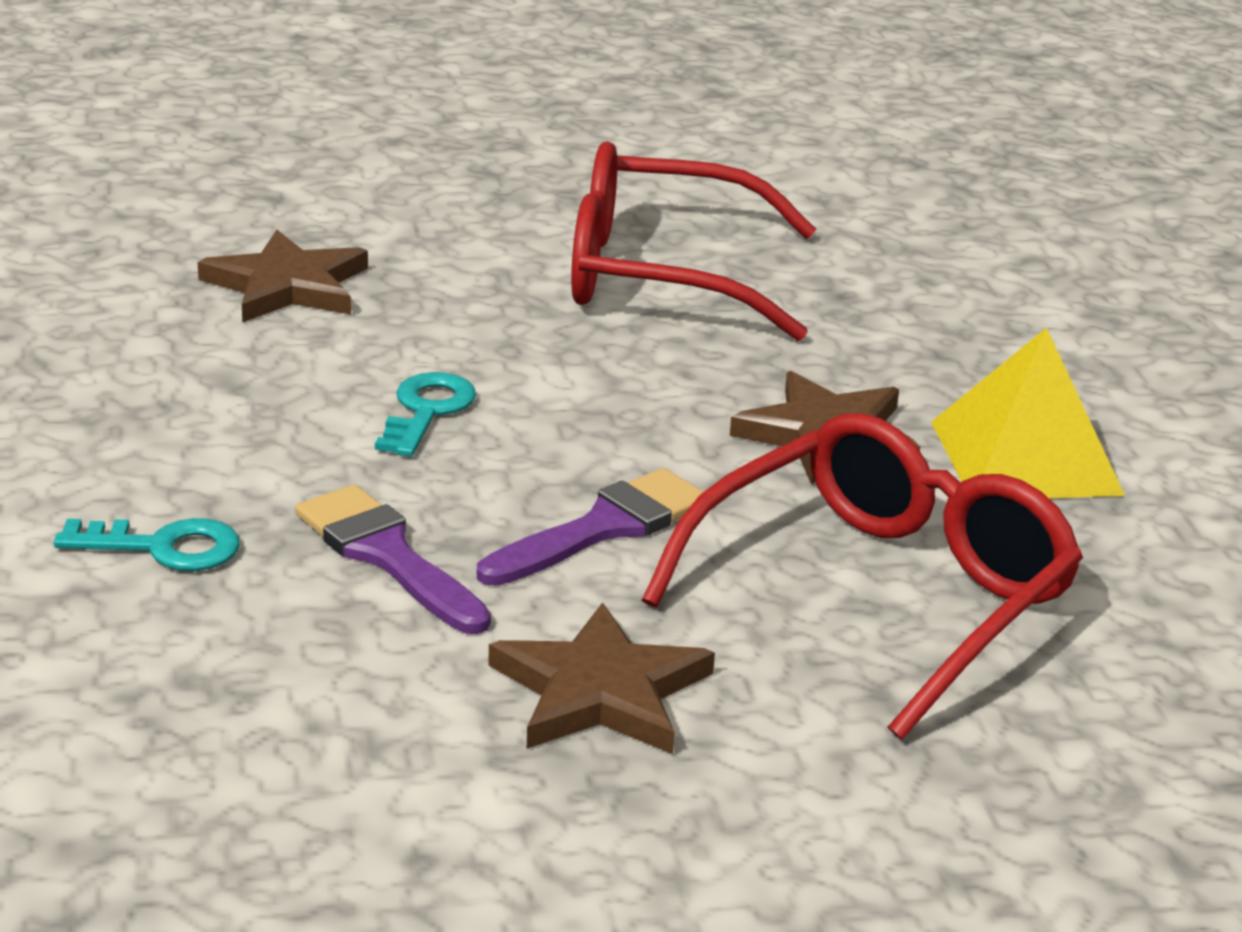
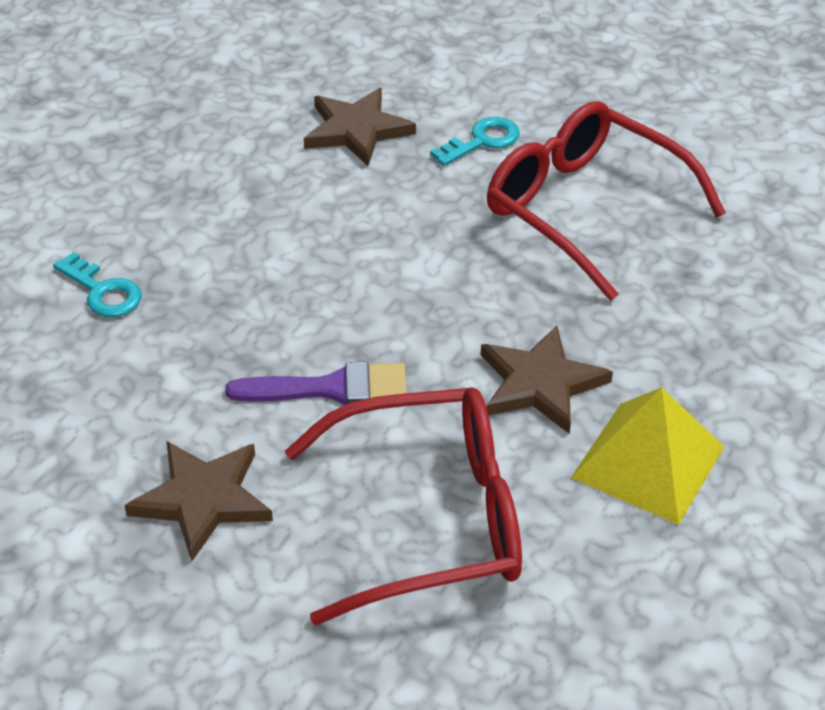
camera: 40 degrees right, 15 degrees up
(387, 556) = (200, 351): purple brush -> none
(426, 411) = (330, 257): turquoise key -> turquoise key (482, 141)

